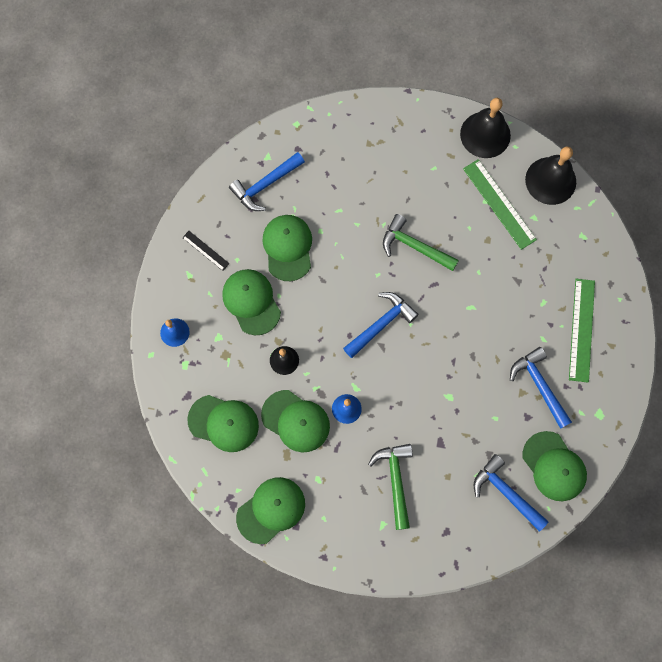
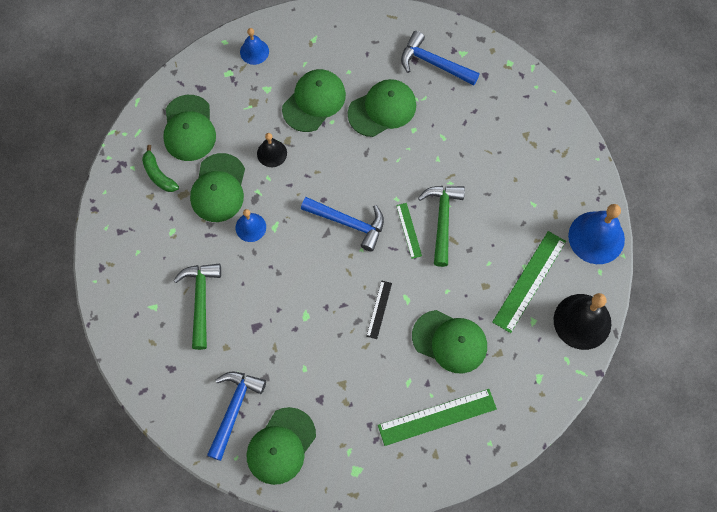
camera: 65 degrees right, 5 degrees down
(205, 250) = (344, 42): black ruler -> black ruler (379, 309)
(256, 469) = (158, 175): none -> green banana
(271, 510) = (126, 203): green cap -> green cap (450, 341)
(395, 480) = (201, 300): green hammer -> green hammer turned 60 degrees counterclockwise
(411, 277) = (408, 230): none -> green ruler
(485, 134) = (596, 237): black bell -> blue bell
(539, 385) = (358, 398): blue hammer -> none

